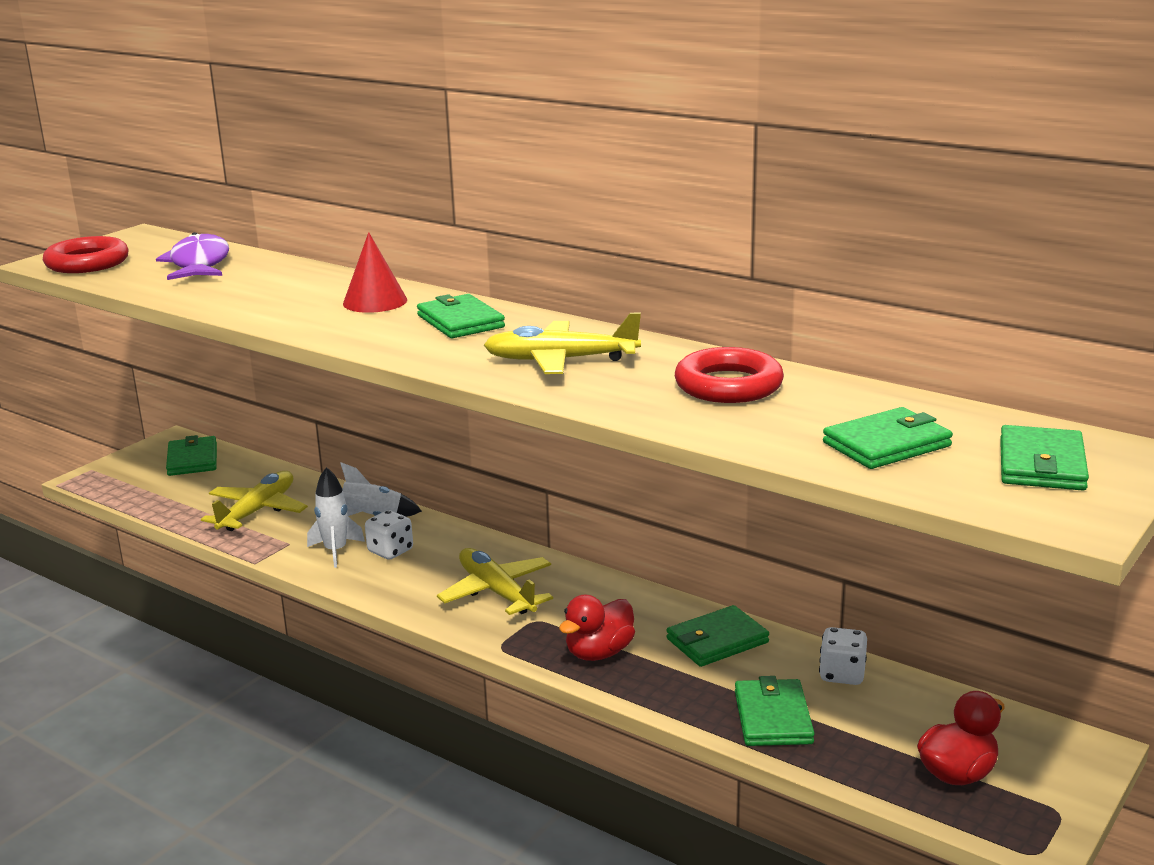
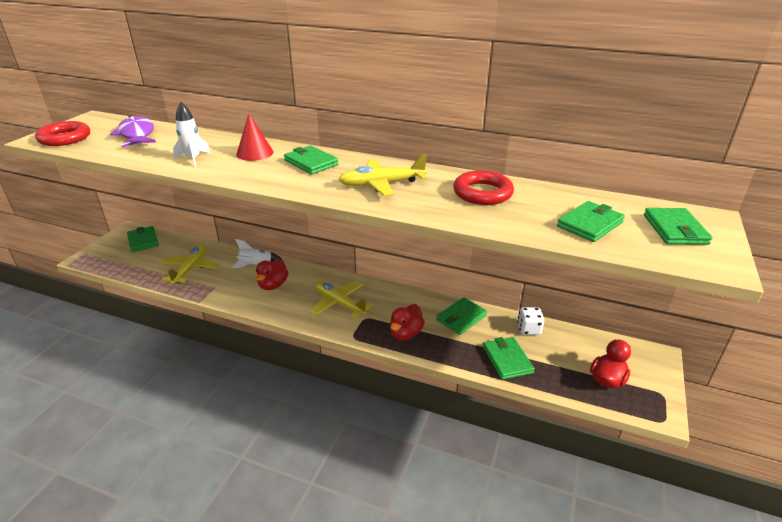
camera: 15 degrees left, 10 degrees up
(336, 551) = (243, 289): white rocket -> white rocket (193, 159)
(390, 551) = (273, 285): white dice -> red duck

